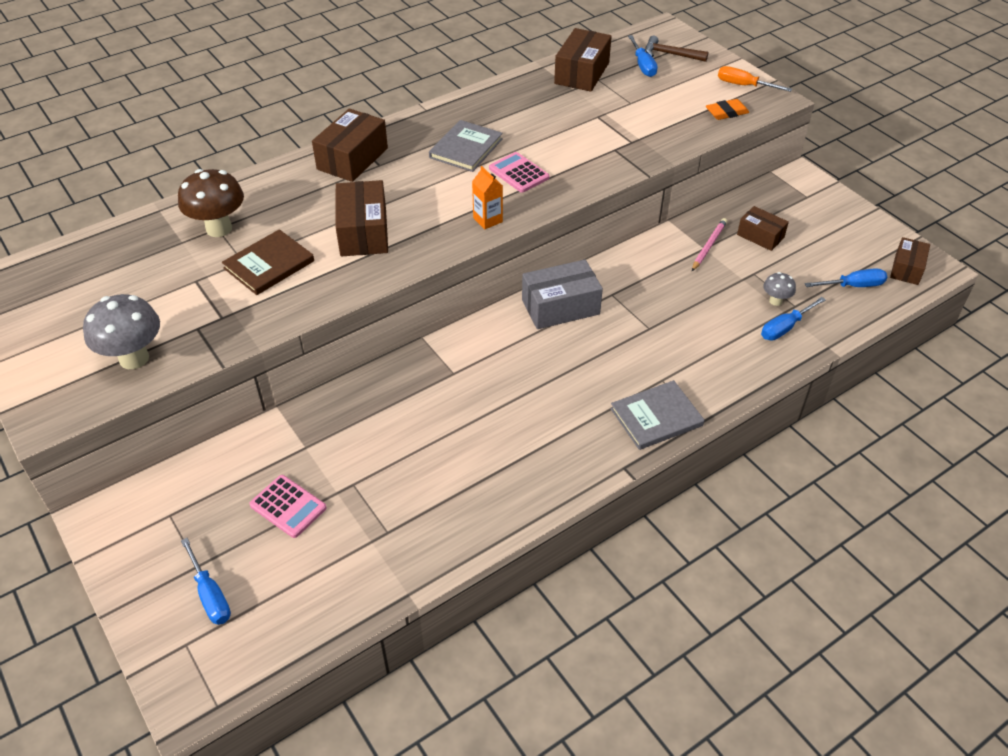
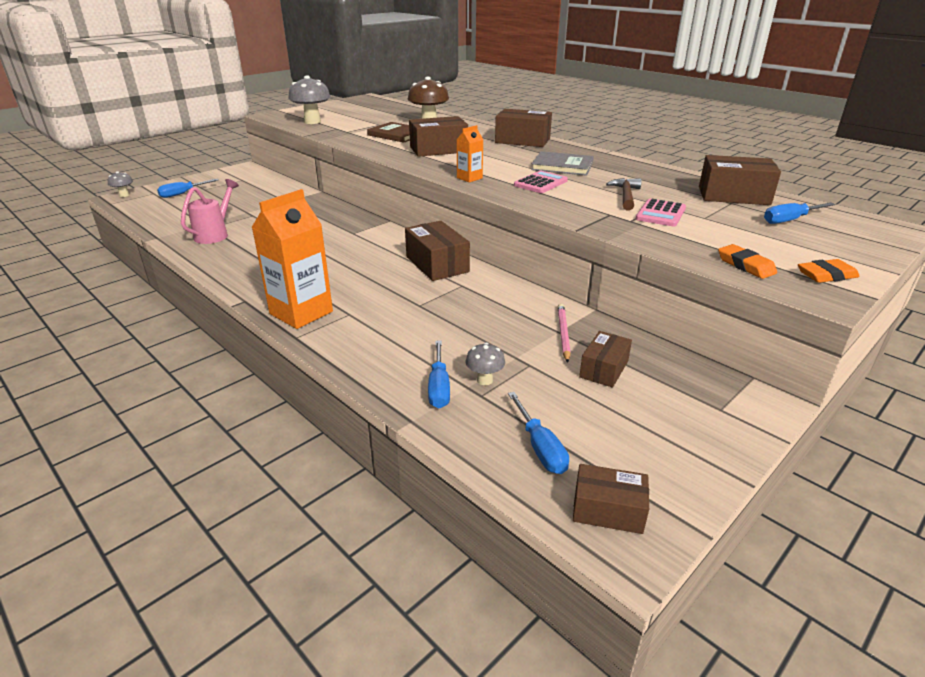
camera: 80 degrees right, 15 degrees down
(176, 693) = (124, 195): none -> grey mushroom
(288, 507) = (239, 202): pink calculator -> pink calculator (660, 214)
(417, 521) = (215, 234): none -> pink watering can
(560, 307) = (437, 264): grey box -> brown box
(656, 417) = (301, 313): grey book -> orange carton
(670, 54) = (837, 232): brown hammer -> brown hammer (625, 196)
(708, 246) = (563, 334): pink pencil -> pink pencil turned 105 degrees counterclockwise
(744, 85) = (826, 275): orange screwdriver -> orange eraser
(785, 328) = (439, 387): blue screwdriver -> blue screwdriver turned 135 degrees counterclockwise

